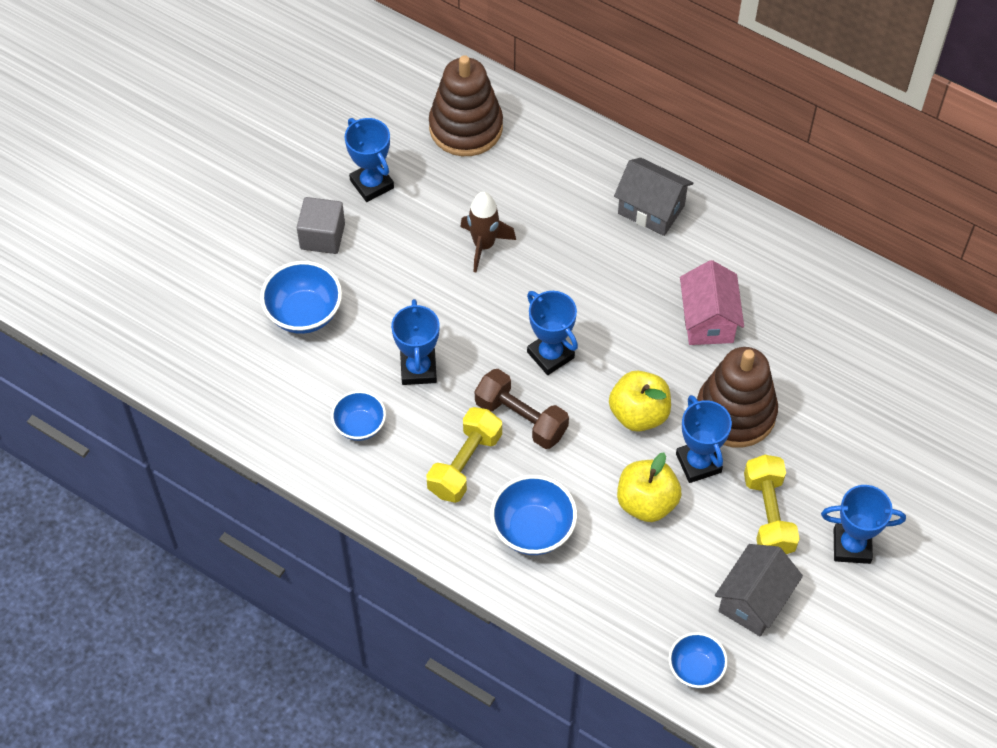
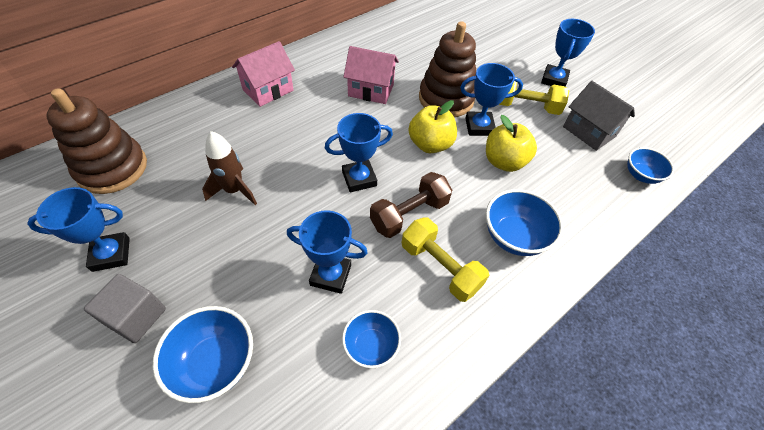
camera: 75 degrees left, 5 degrees down
(651, 209) = (268, 90): grey house -> pink house

